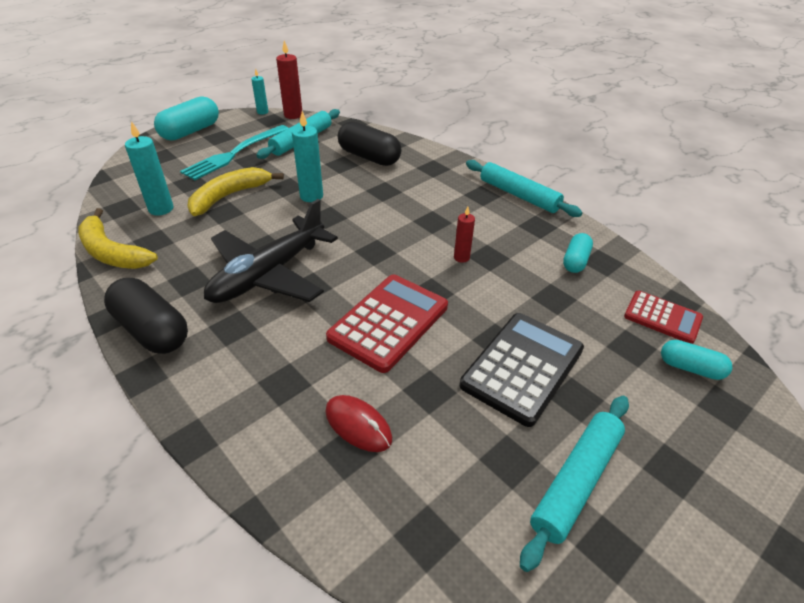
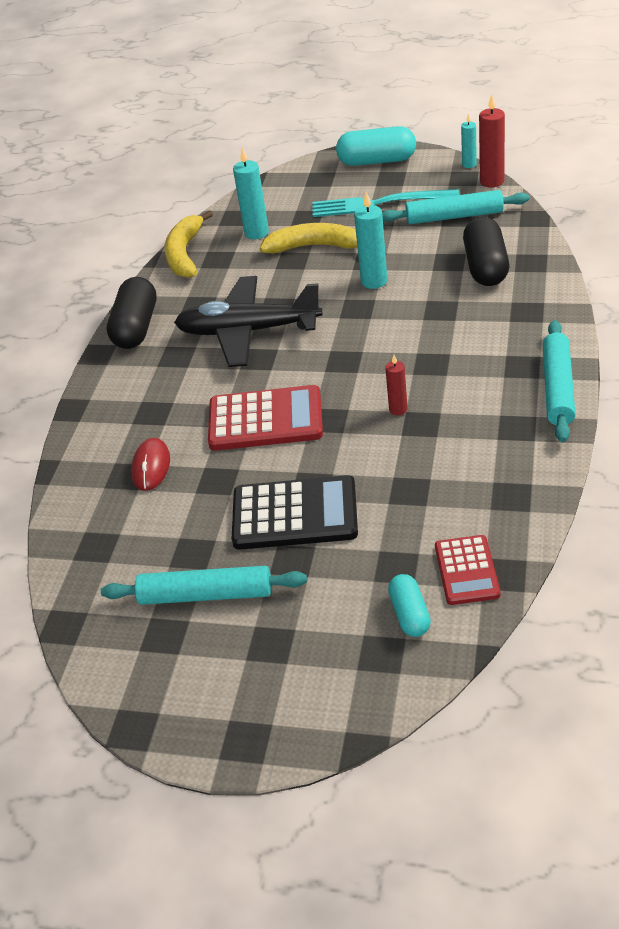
camera: 60 degrees right, 0 degrees up
(575, 261) = (487, 478): turquoise capsule -> none

